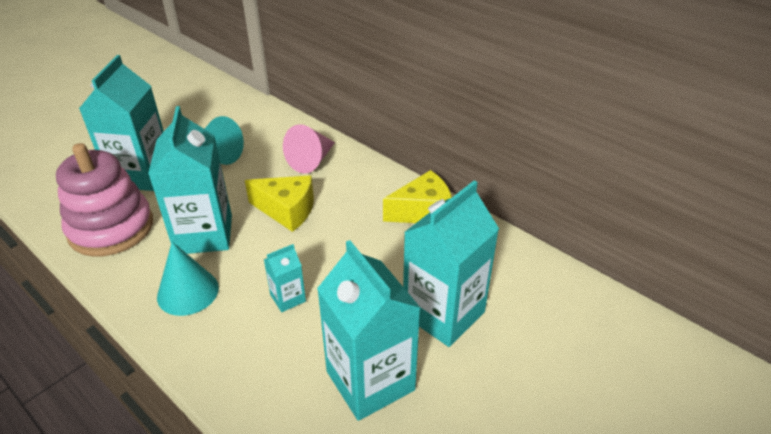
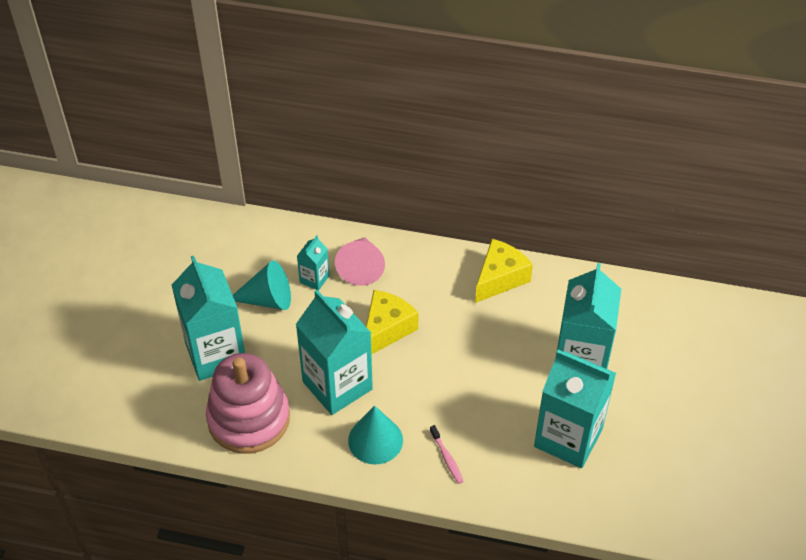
camera: 30 degrees left, 10 degrees up
(233, 339) = (447, 458): none -> pink toothbrush
(287, 210) = (386, 329): yellow cheese -> yellow cheese turned 45 degrees counterclockwise
(288, 298) = (458, 406): turquoise carton -> turquoise carton (314, 279)

